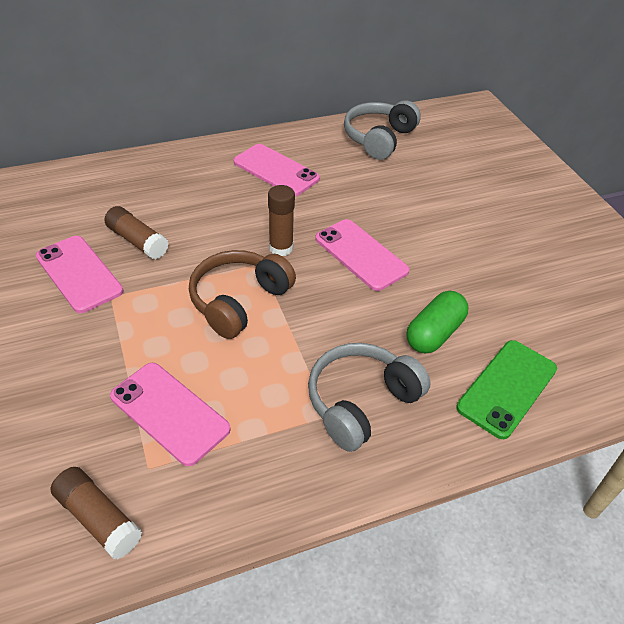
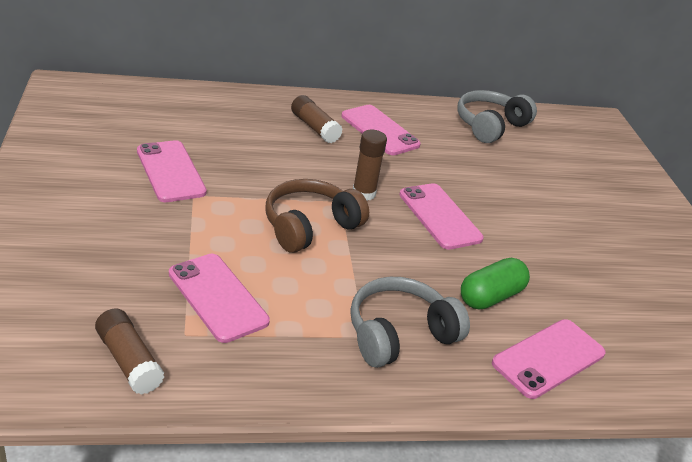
camera: 10 degrees right, 10 degrees down
(137, 241) = (231, 158): brown glue stick -> brown glue stick (314, 128)
(507, 388) = (549, 358): green phone -> pink phone

